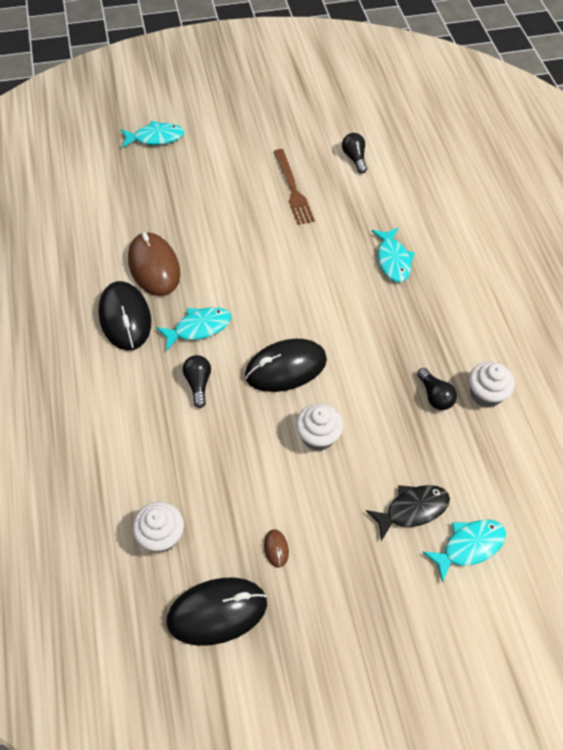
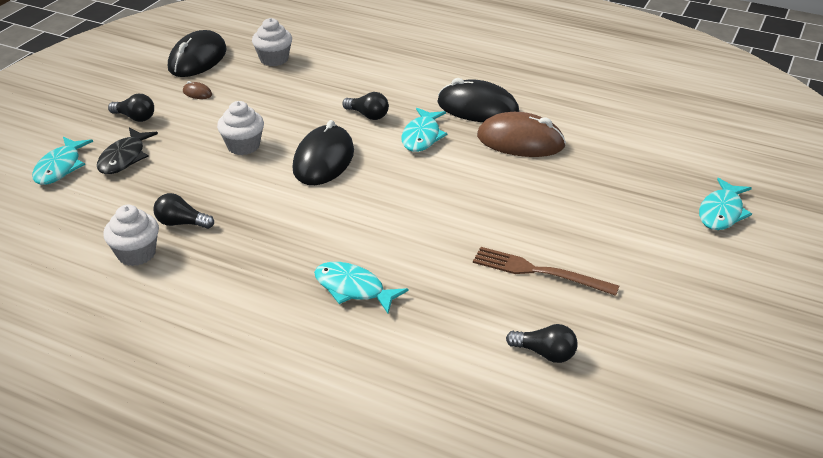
camera: 130 degrees right, 20 degrees down
(357, 563) = (135, 117): none -> black light bulb

